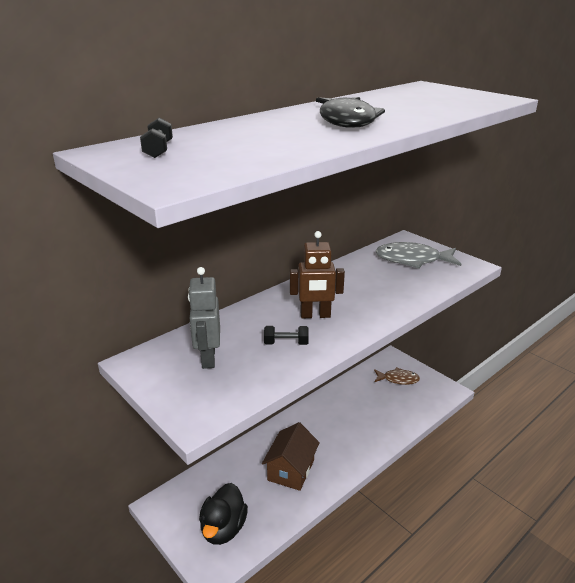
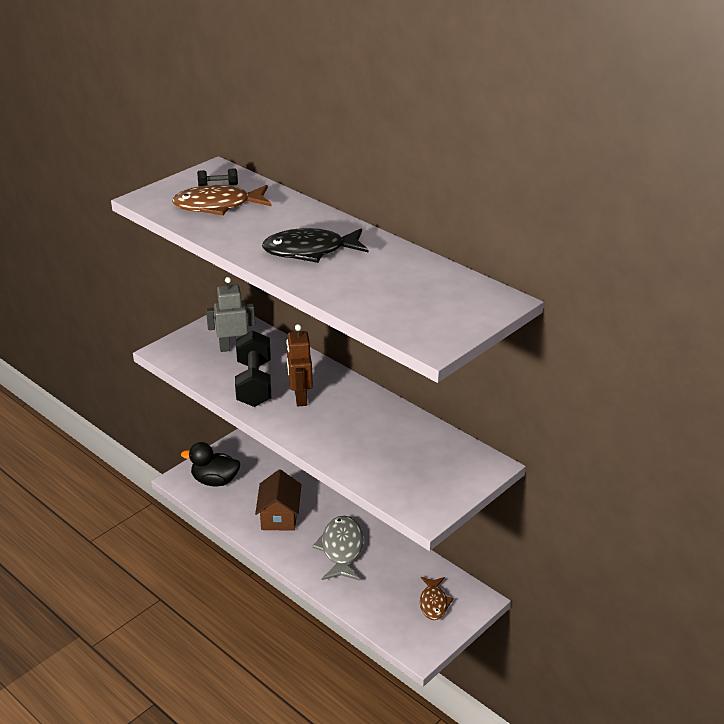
camera: 85 degrees right, 5 degrees up
(220, 150) = (218, 206): none -> brown fish
(286, 343) = (254, 384): black dumbbell -> black dumbbell, size x2.19
(291, 470) = (279, 516): brown house -> brown house turned 75 degrees clockwise
(412, 260) = (431, 466): grey fish -> grey fish (341, 549)

